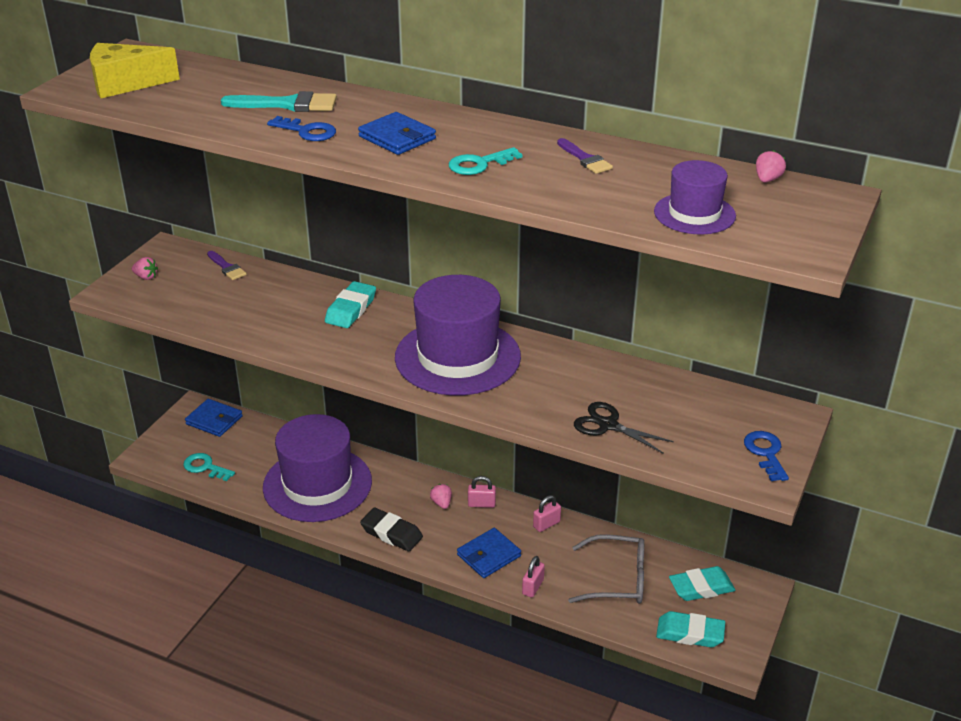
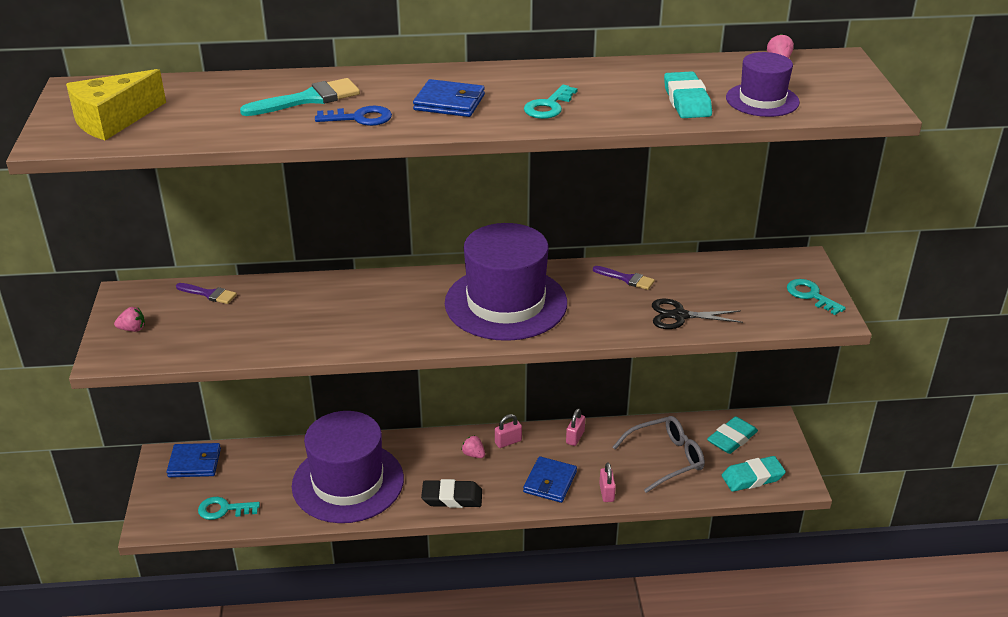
camera: 30 degrees left, 0 degrees up
(351, 309) = (370, 294): turquoise eraser -> turquoise eraser (687, 101)
(585, 159) = (627, 80): purple brush -> purple brush (627, 279)
(765, 453) = (811, 295): blue key -> turquoise key

